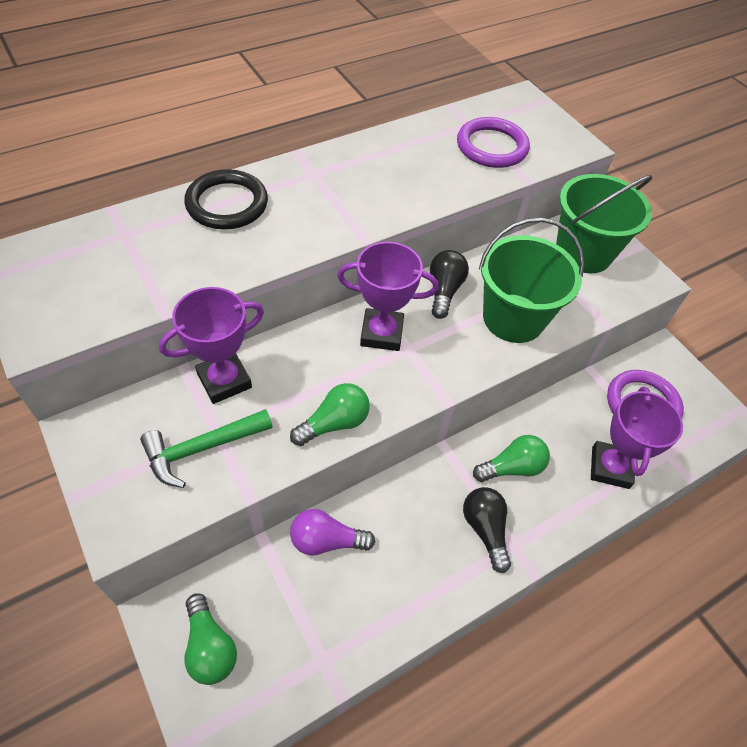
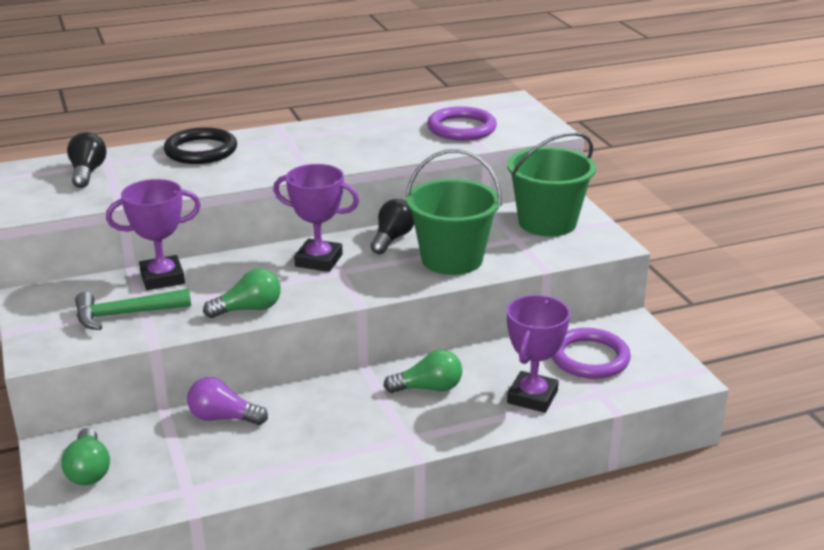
camera: 15 degrees right, 25 degrees down
(485, 530) = (381, 425): black light bulb -> black light bulb (87, 173)

